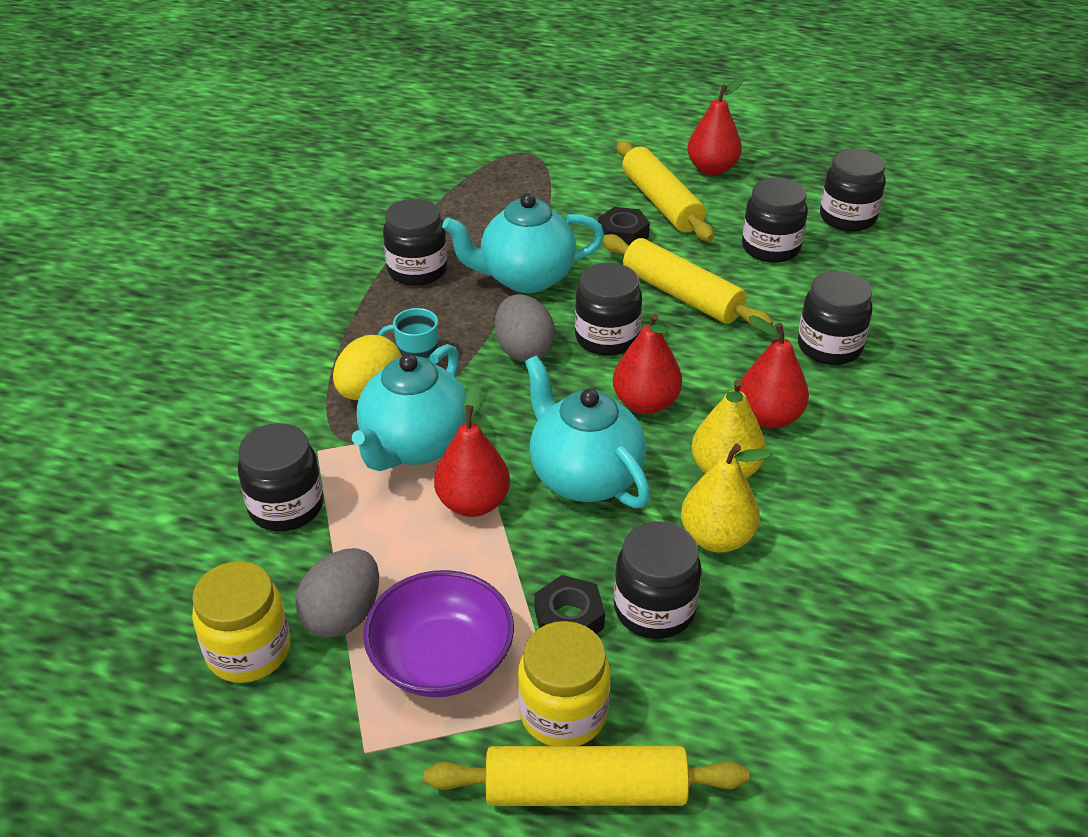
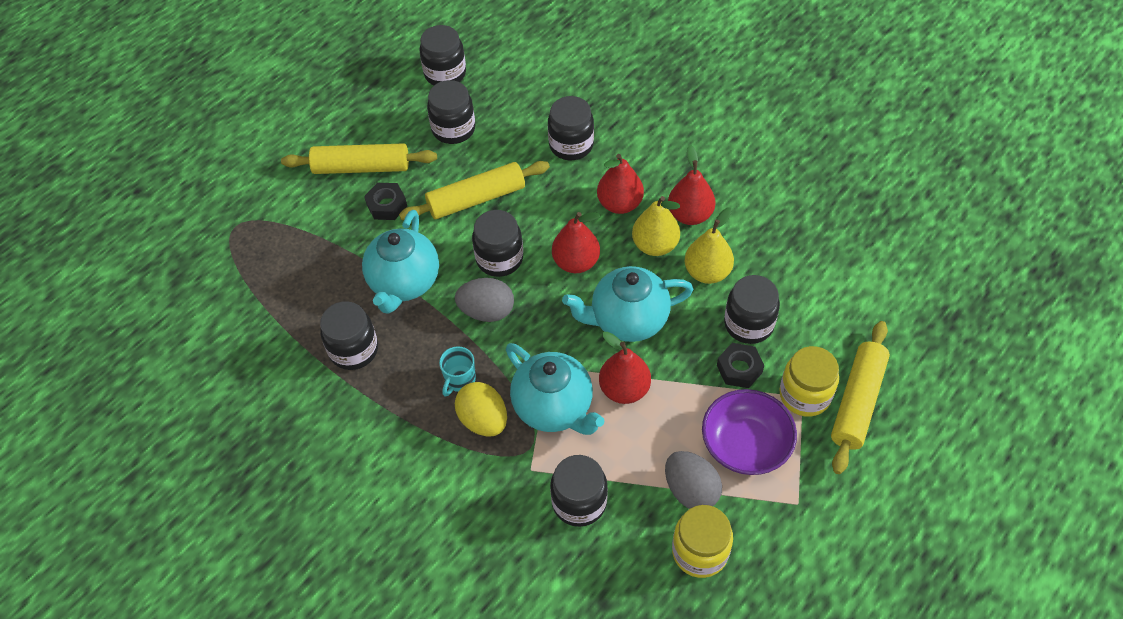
camera: 65 degrees left, 15 degrees up
(712, 169) = (338, 120): red pear -> red pear (690, 215)

